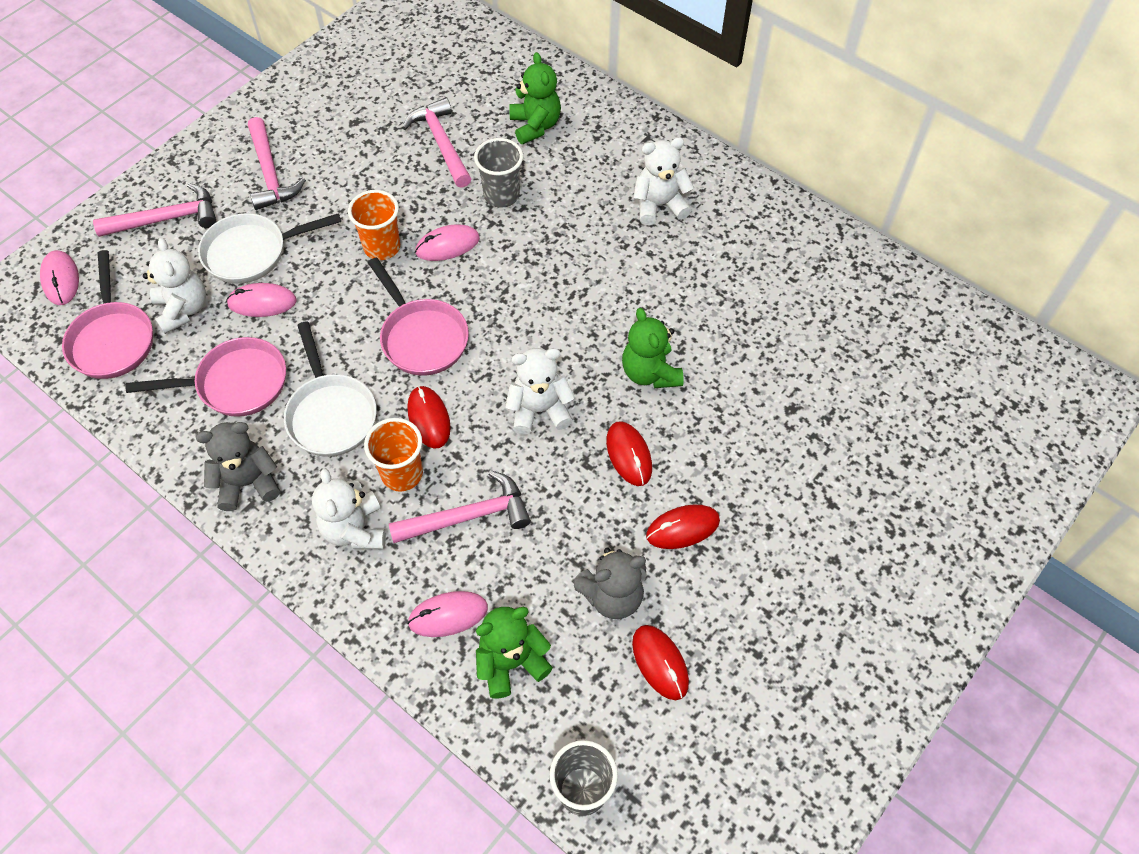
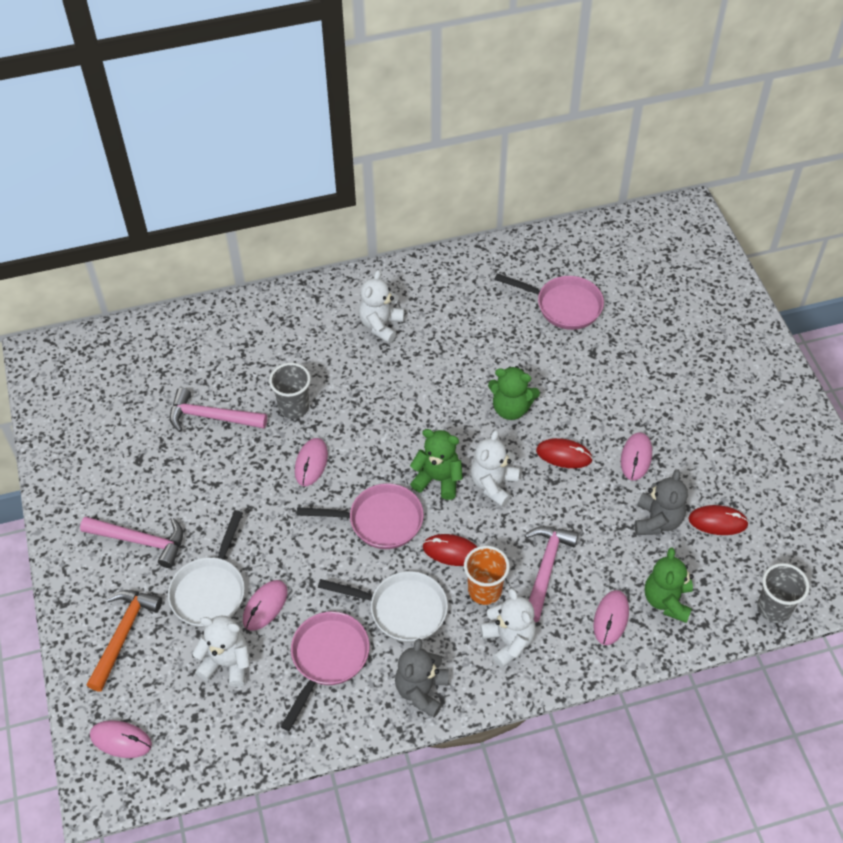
camera: 55 degrees left, 5 degrees down
(112, 339) = (216, 726): pink pan -> pink pan (564, 306)
(166, 219) = (123, 635): pink hammer -> orange hammer
(355, 529) = (508, 641): white teddy bear -> white teddy bear turned 135 degrees counterclockwise
(382, 247) = (278, 504): orange cup -> none
(535, 126) = (247, 353): green teddy bear -> green teddy bear (438, 479)
(682, 528) = (636, 457): red mouse -> pink mouse

